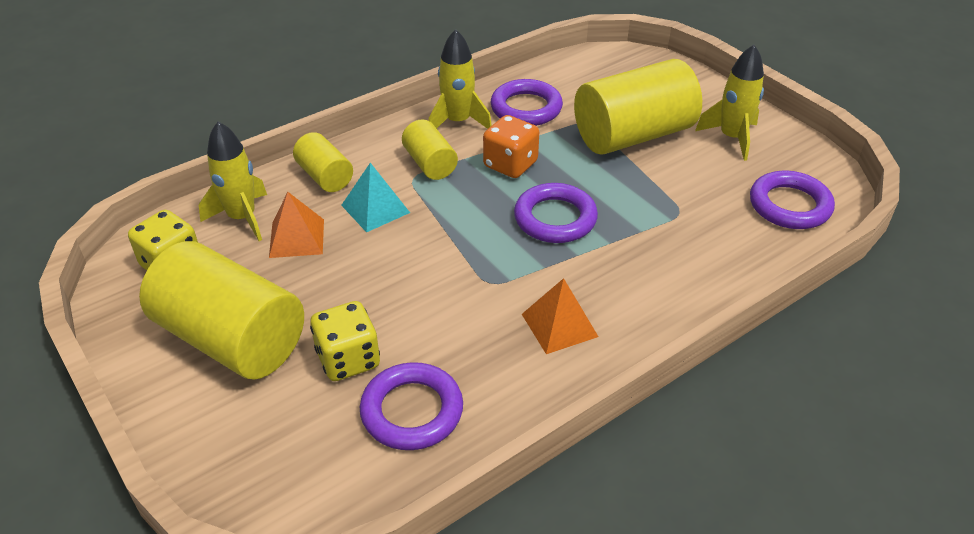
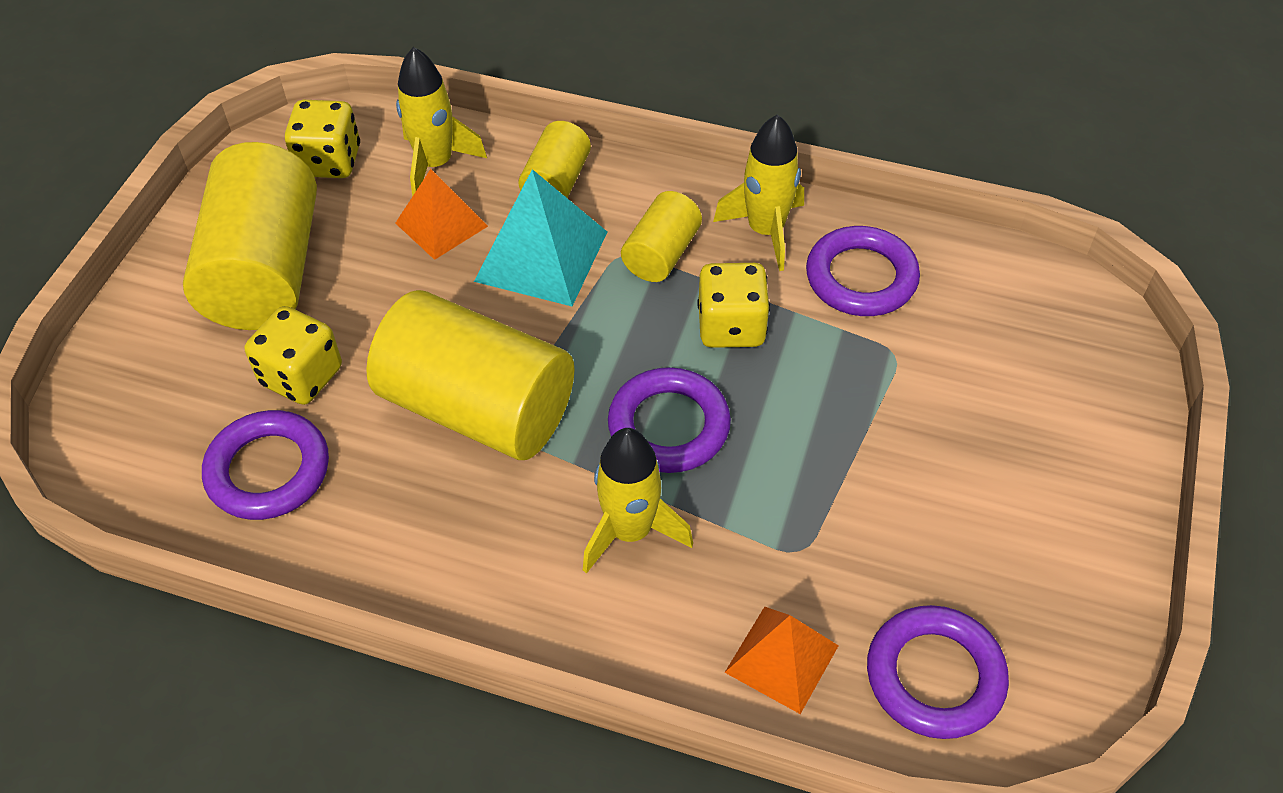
camera: 55 degrees right, 10 degrees up
(375, 208) = (541, 256): turquoise pyramid -> turquoise pyramid, size x1.53
(510, 164) = (731, 326): orange dice -> yellow dice
(559, 325) = (486, 530): orange pyramid -> orange pyramid (781, 658)
(633, 135) = (917, 417): yellow cylinder -> yellow cylinder (478, 407)
(731, 138) = (1028, 533): yellow rocket -> yellow rocket (630, 531)

